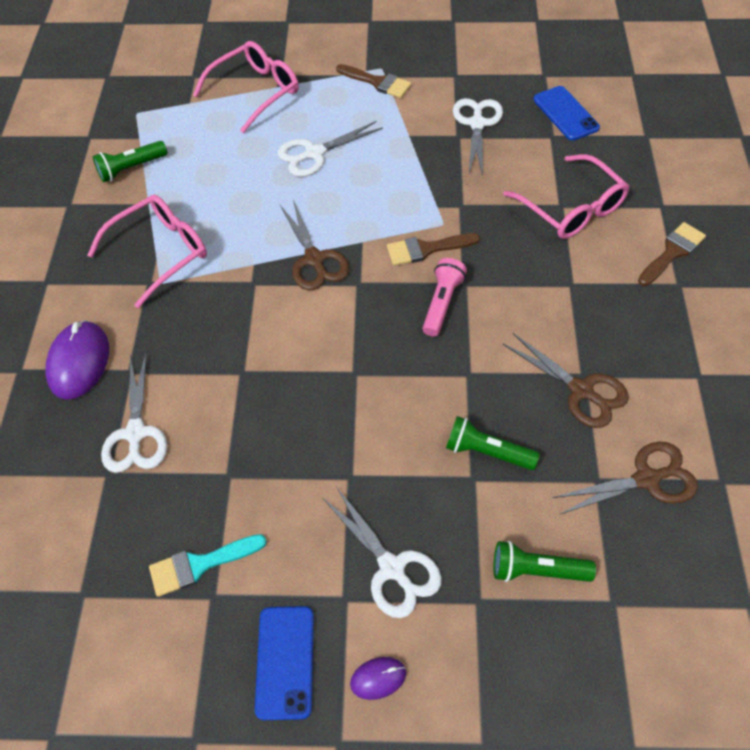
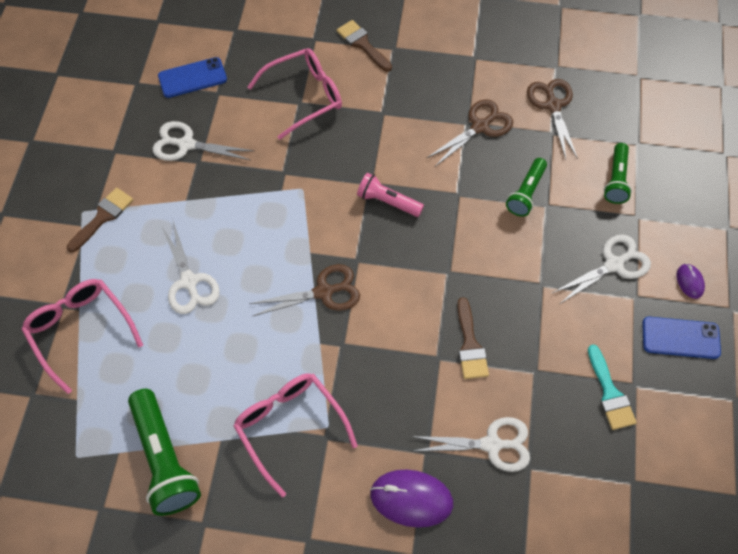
camera: 85 degrees left, 5 degrees up
(131, 168) = (164, 459): green flashlight -> green flashlight, size x1.65
(426, 249) = (328, 205): brown brush -> brown brush (470, 345)

